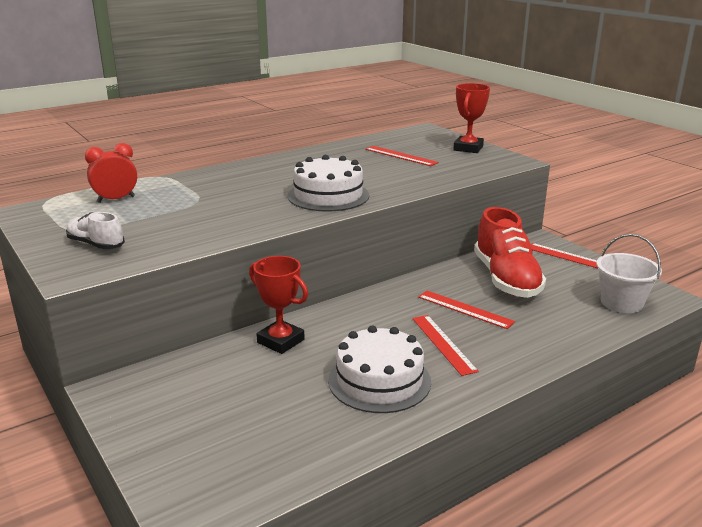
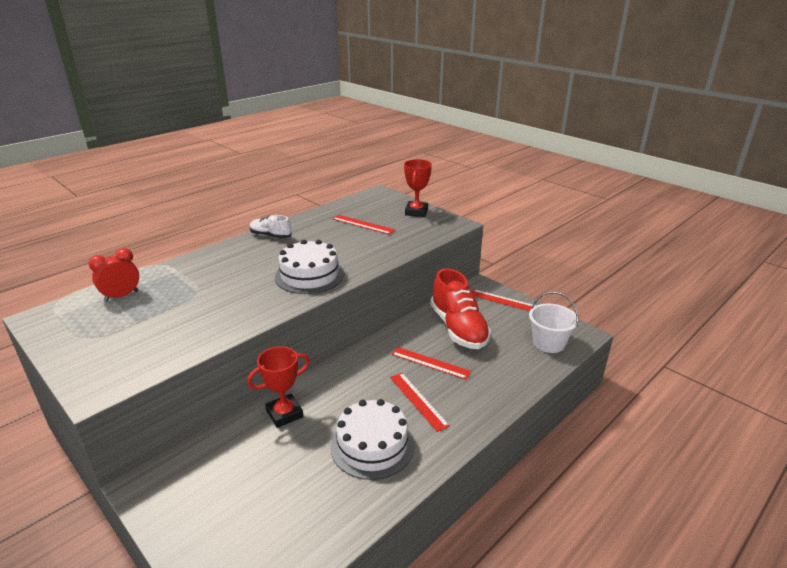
camera: 10 degrees left, 5 degrees up
(96, 244) = (112, 353): white shoe -> white shoe (270, 236)
(280, 341) = (284, 414): red trophy -> red trophy turned 60 degrees counterclockwise

